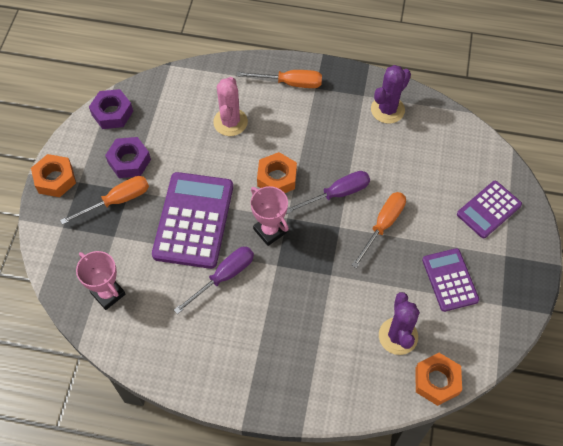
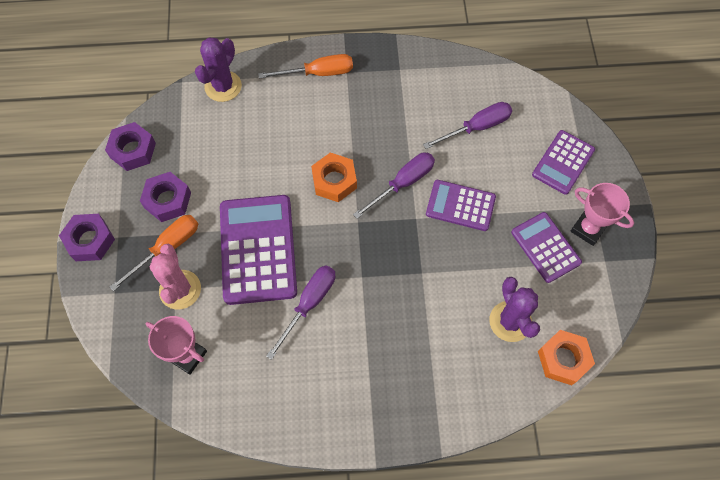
camera: 15 degrees left, 5 degrees up
(55, 179) = (90, 240): orange nut -> purple nut
(230, 122) = (266, 131): pink cactus -> pink cactus (180, 289)
(270, 231) = (343, 241): pink trophy -> pink trophy (588, 229)
(383, 225) = (460, 205): orange screwdriver -> purple calculator
(387, 110) = (429, 79): purple cactus -> purple cactus (223, 86)
(418, 161) = (476, 127): none -> purple screwdriver

